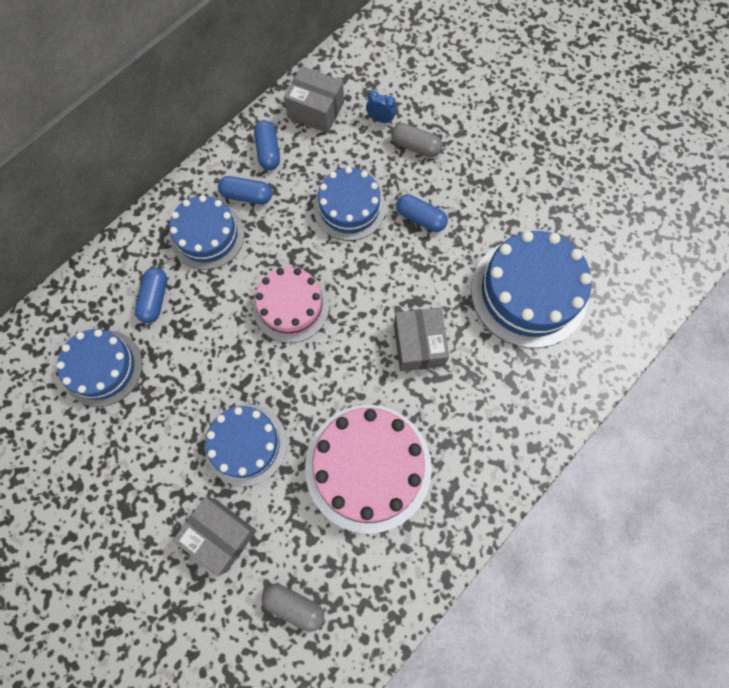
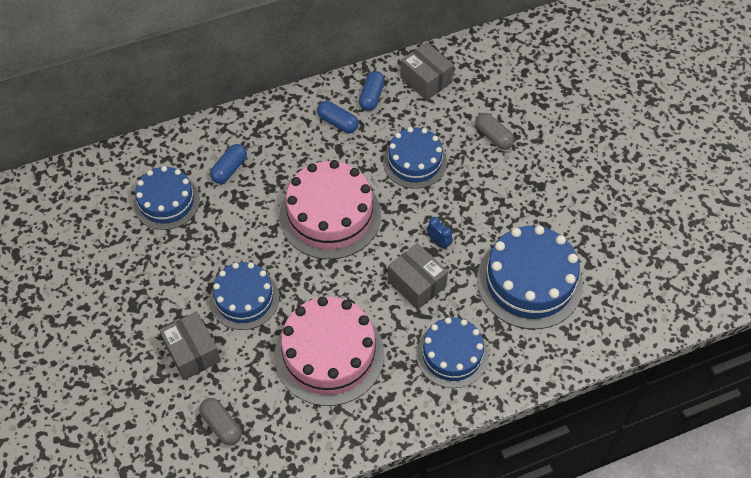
camera: 25 degrees right, 15 degrees down
(207, 235) = (292, 140): blue cake -> blue cake (452, 355)
(291, 306) = (330, 215): pink cake -> pink cake, size x1.54
(380, 119) = (475, 106): blue clock -> blue clock (438, 242)
(418, 344) = (417, 283): grey box -> grey box turned 60 degrees counterclockwise
(420, 218) = (468, 192): blue capsule -> none

